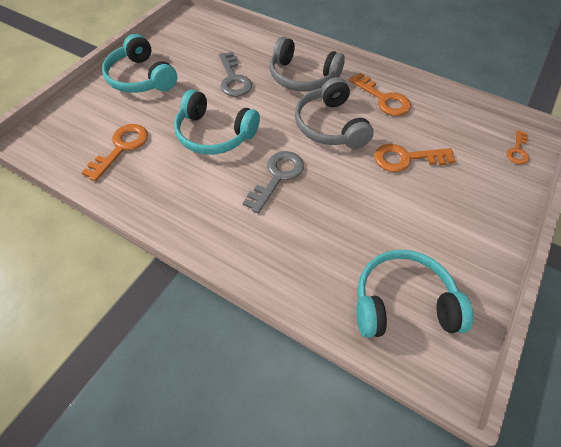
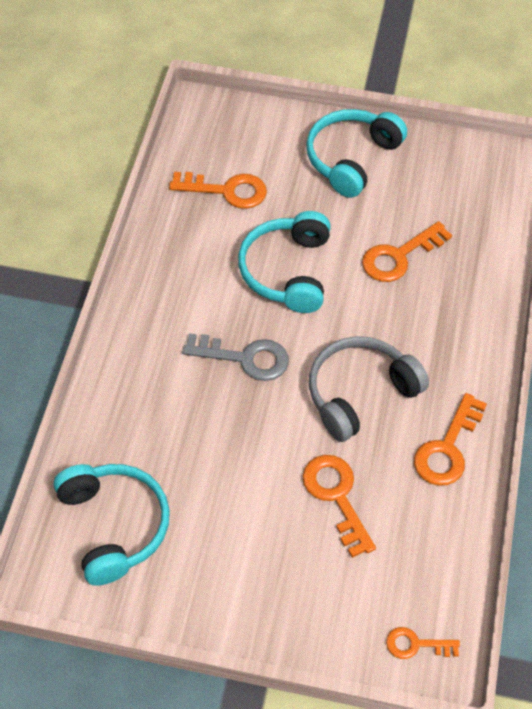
camera: 70 degrees right, 0 degrees up
(233, 79) = (399, 256): grey key -> orange key
(302, 77) = (444, 335): grey headphones -> none

